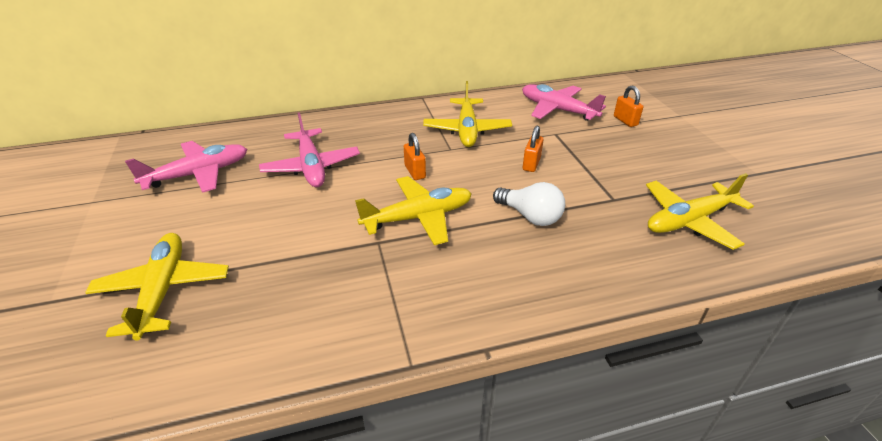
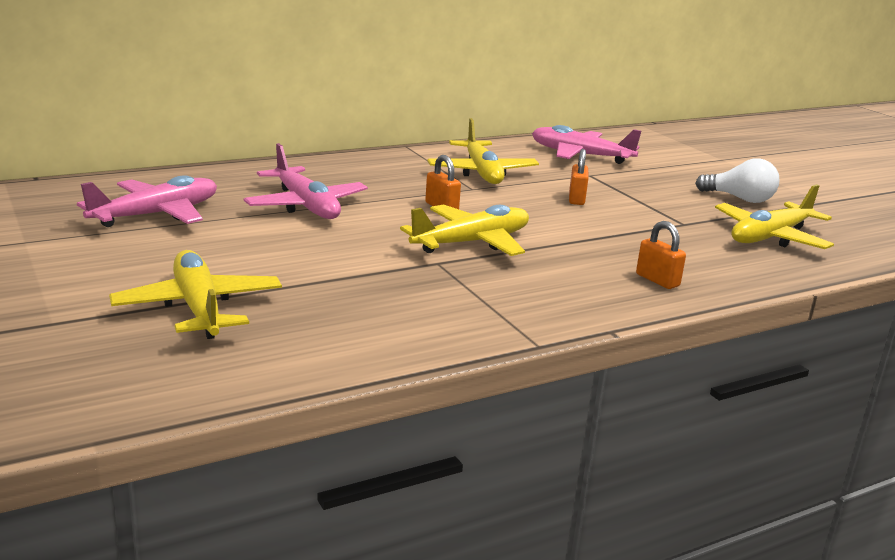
camera: 15 degrees left, 15 degrees down
(530, 216) = (600, 238): white light bulb -> white light bulb (740, 199)
(625, 121) = (663, 164): orange padlock -> orange padlock (657, 280)

